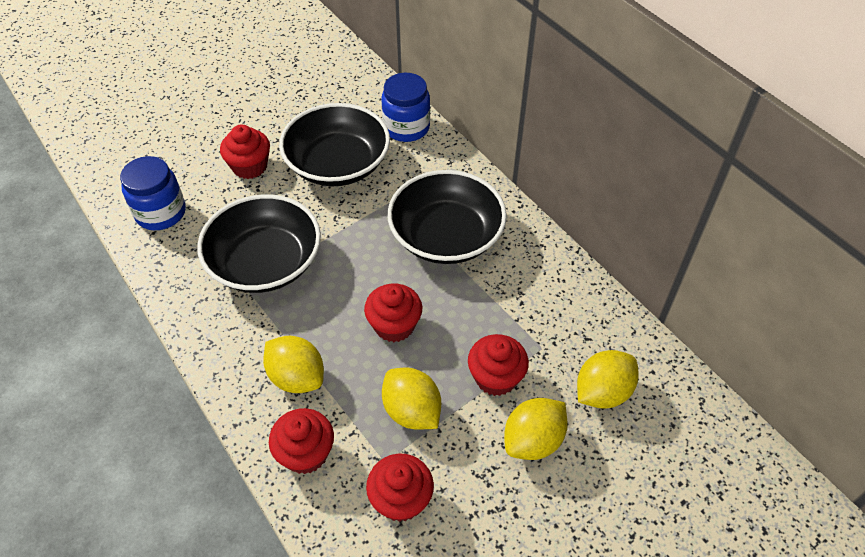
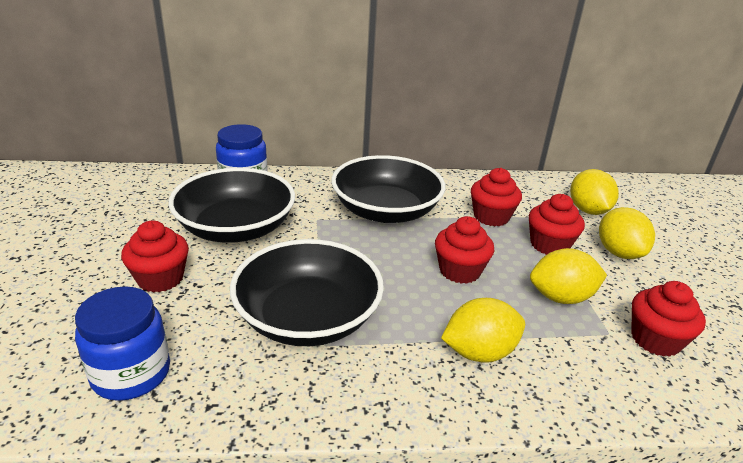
camera: 60 degrees left, 20 degrees down
(305, 453) = (579, 382): red cupcake -> red cupcake (491, 217)

